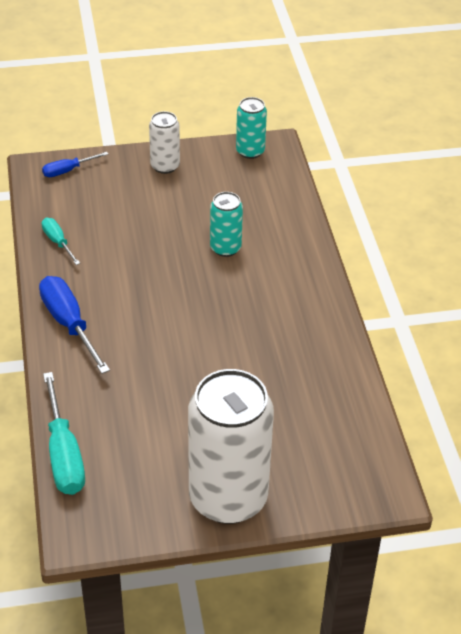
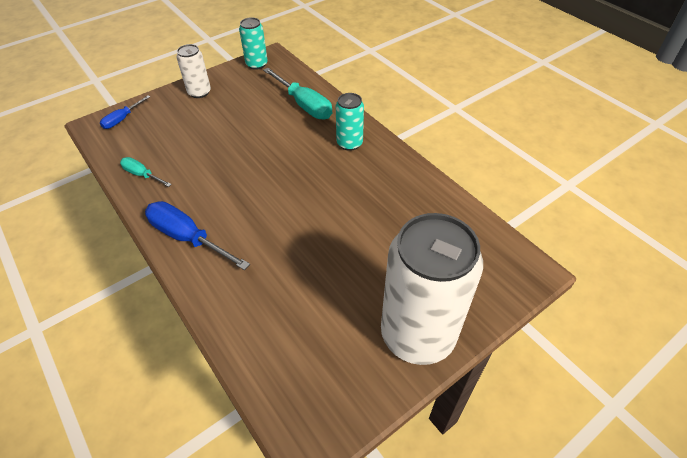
camera: 25 degrees left, 5 degrees up
(64, 454) = (249, 361): turquoise screwdriver -> turquoise screwdriver (304, 105)
(225, 248) = (281, 133): turquoise can -> turquoise can (349, 143)

